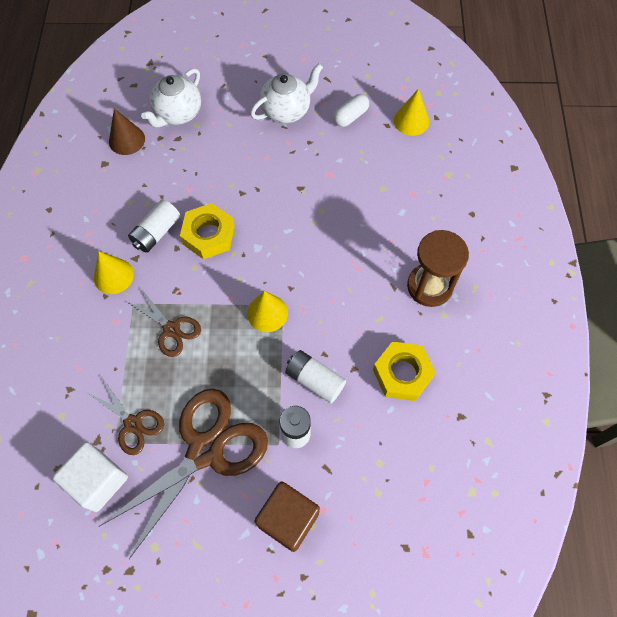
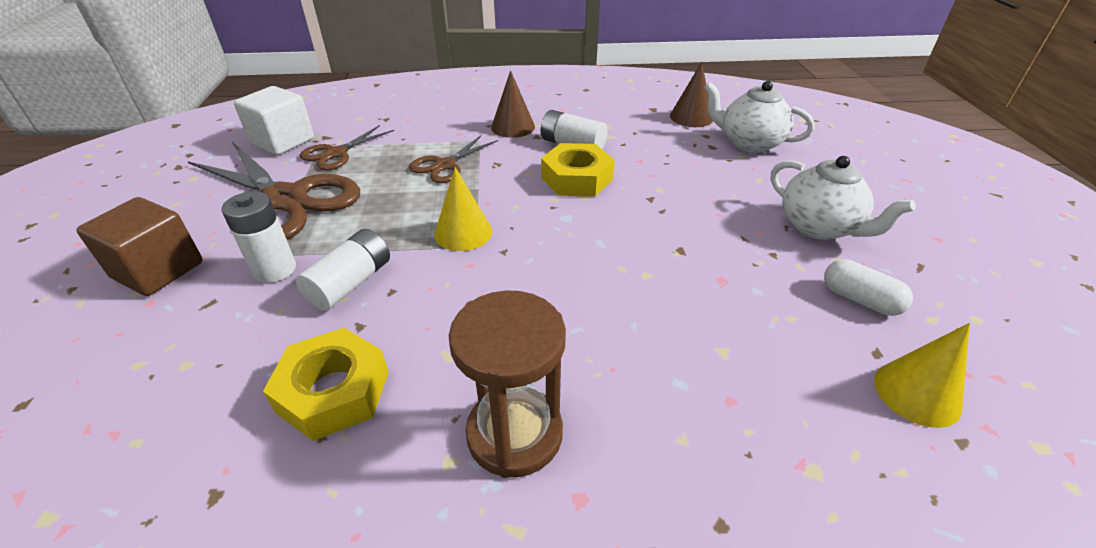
camera: 85 degrees right, 25 degrees down
(113, 276) = (513, 127): yellow cone -> brown cone

